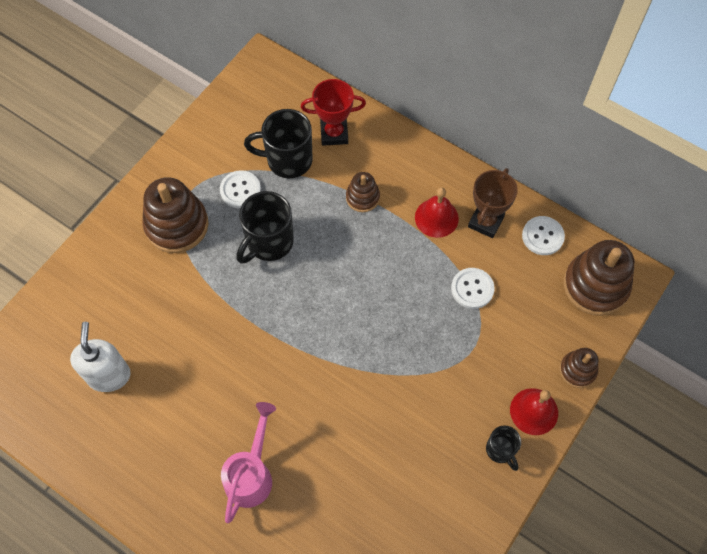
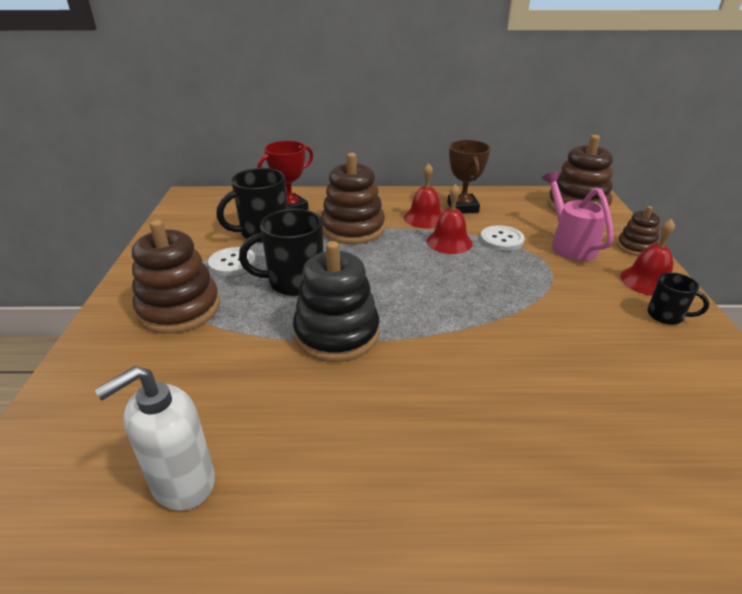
camera: 35 degrees left, 30 degrees down
(109, 375) = (182, 482): white soap dispenser -> white soap dispenser turned 90 degrees counterclockwise
(251, 474) = (480, 477): pink watering can -> pink watering can (569, 244)
(259, 316) = (337, 334): none -> black stacking toy
(269, 242) = (294, 282): black mug -> black mug turned 75 degrees clockwise
(362, 197) = (353, 229): brown stacking toy -> brown stacking toy, size x1.84
(425, 264) = (449, 242): none -> red bell
(542, 236) = (510, 200): white button -> none

